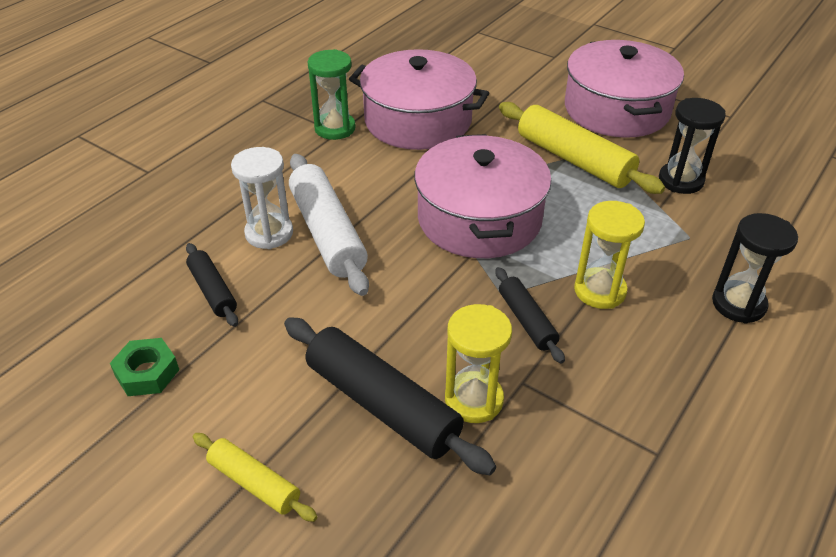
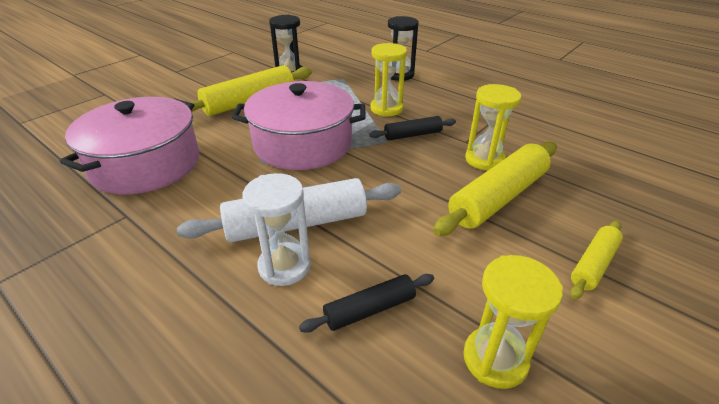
camera: 85 degrees left, 5 degrees down
(147, 373) = (495, 359): green nut -> yellow hourglass
(335, 128) = (118, 217): green hourglass -> none
(382, 404) = (498, 197): black rolling pin -> yellow rolling pin
(616, 109) = (199, 81): pink pot -> none

